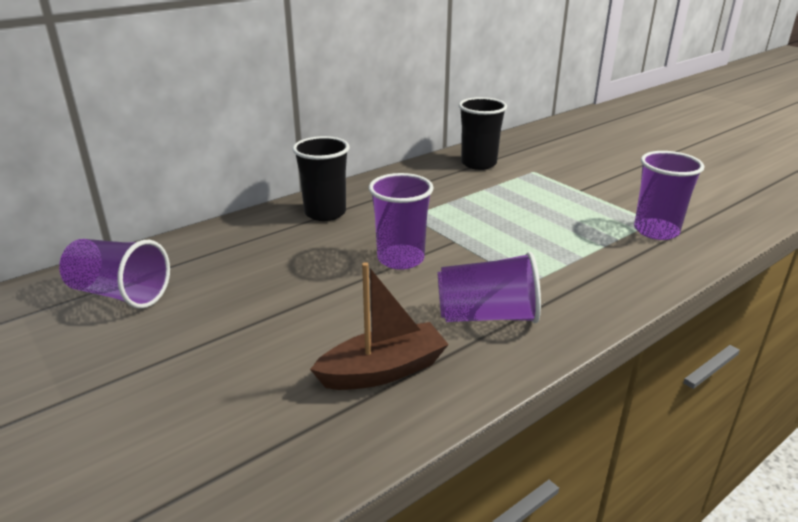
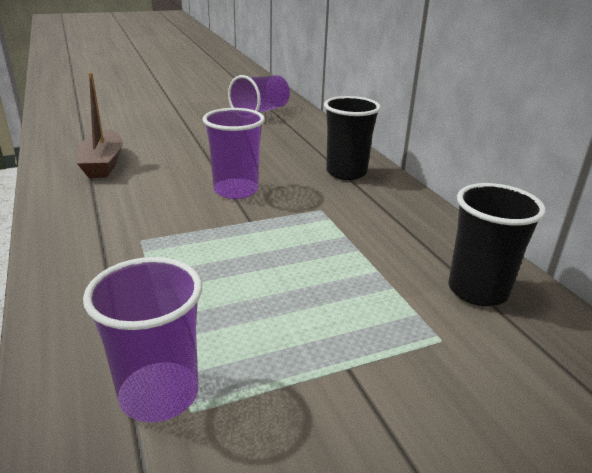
camera: 105 degrees right, 0 degrees up
(487, 316) = (115, 208): purple cup -> none

